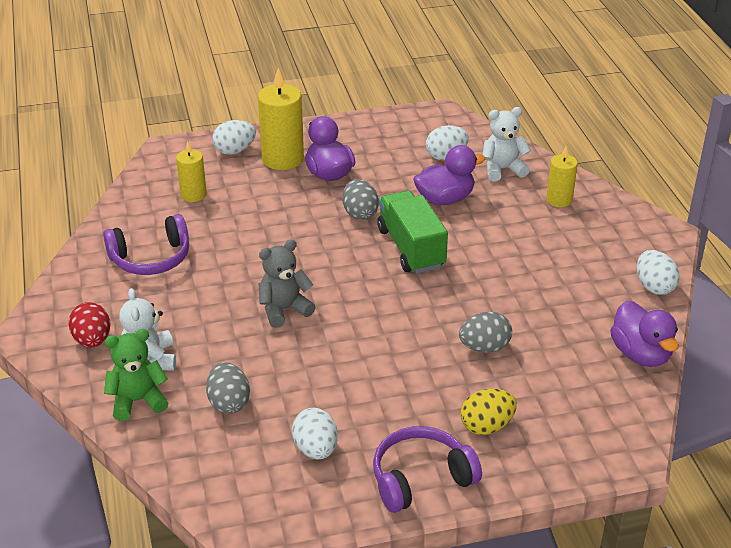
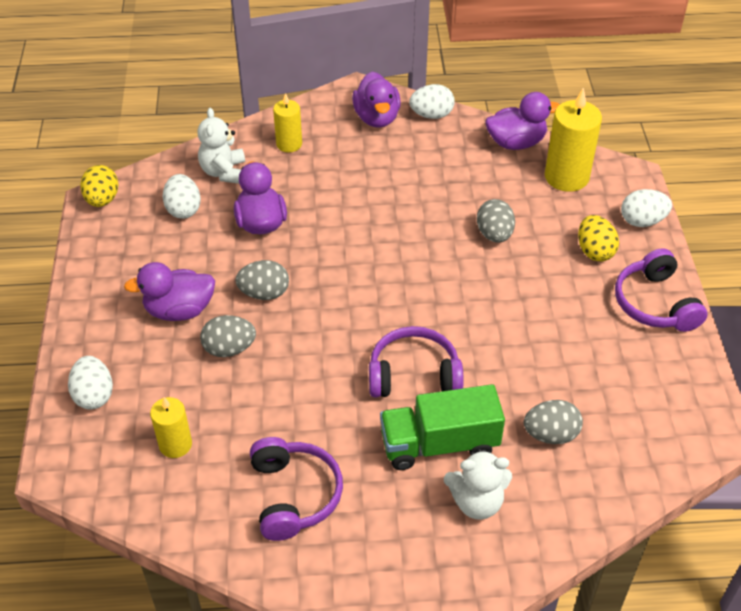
camera: 80 degrees left, 10 degrees up
(92, 340) = (436, 560): red egg -> none
(138, 401) = (541, 516): green teddy bear -> none
(283, 159) = (132, 349): yellow candle -> yellow candle (566, 177)
(284, 309) = (414, 375): grey teddy bear -> purple headphones
(293, 205) = (229, 349): none -> grey egg
(316, 449) = (618, 371): white egg -> white egg (642, 221)
(411, 248) = (336, 261): green truck -> green truck (439, 444)
(441, 115) = (102, 200): none -> yellow egg
(628, 249) = (377, 118): none -> purple duck

